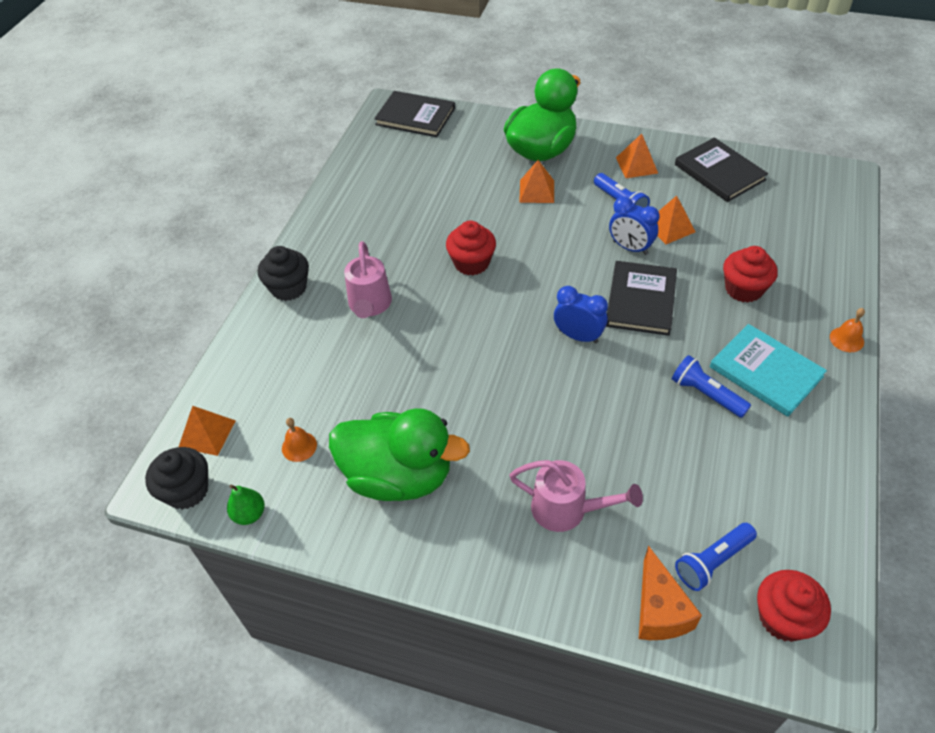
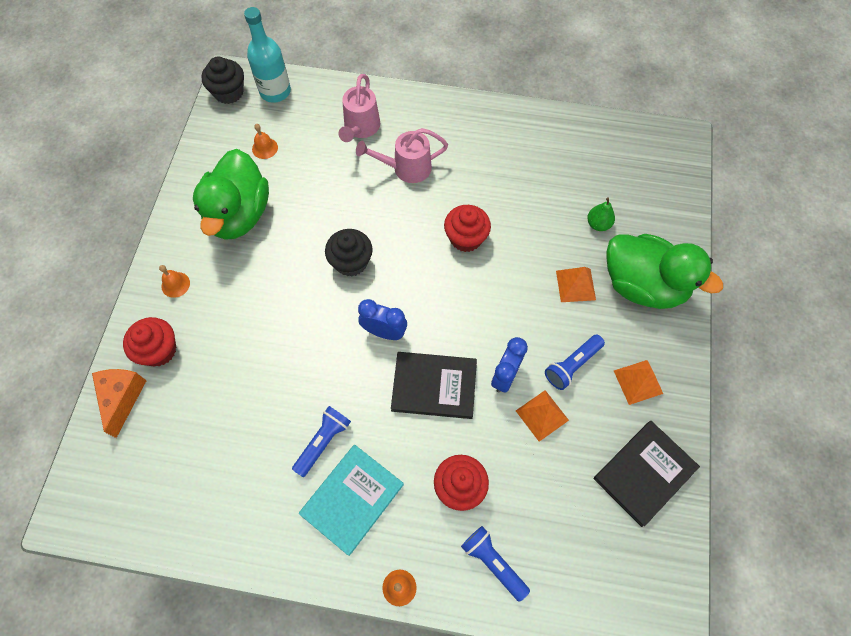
camera: 80 degrees right, 15 degrees up
(207, 433) = (275, 91): orange pyramid -> turquoise bottle
(249, 514) = (209, 131): green pear -> green pear (598, 224)
(288, 288) = (420, 109): black cupcake -> black cupcake (351, 262)
(415, 116) = (671, 164): black book -> none
(495, 551) = (175, 284): none -> orange bell
(567, 510) = (208, 331): pink watering can -> pink watering can (360, 128)
(578, 336) = (384, 332): blue clock -> blue clock turned 90 degrees counterclockwise
(659, 610) = (122, 398): orange cheese -> orange cheese turned 105 degrees clockwise
(712, 561) = (159, 439): blue flashlight -> blue flashlight (493, 562)
(783, 618) = (110, 490): red cupcake -> red cupcake (159, 350)

